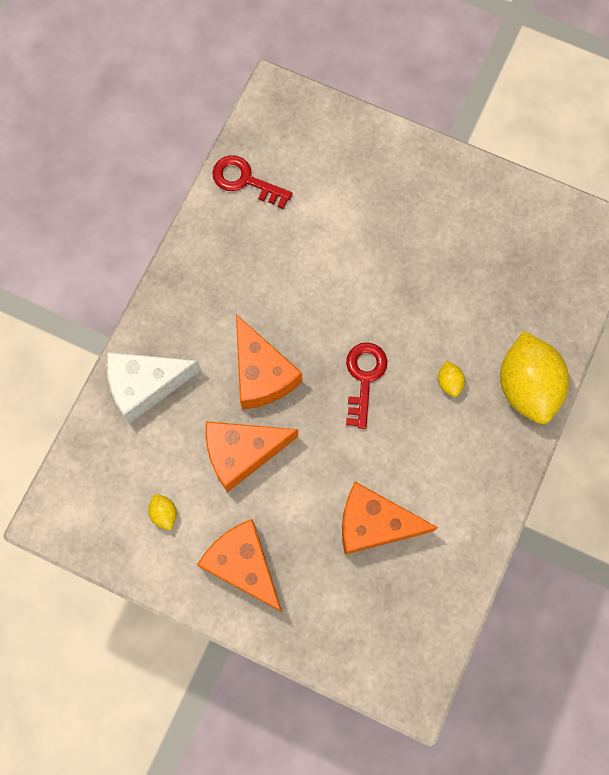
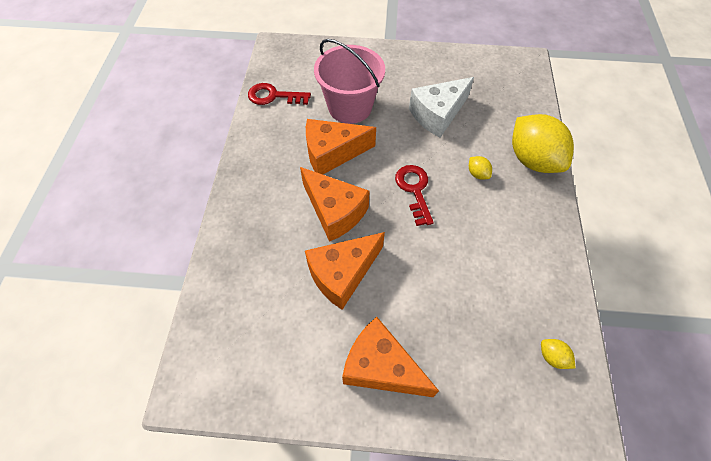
camera: 20 degrees left, 15 degrees down
(146, 385) = (242, 249): white cheese -> white cheese (437, 114)
(164, 513) = (292, 347): yellow lemon -> yellow lemon (552, 357)
(335, 230) = (350, 107): none -> pink bucket
(374, 523) = (474, 292): orange cheese -> orange cheese (332, 153)

